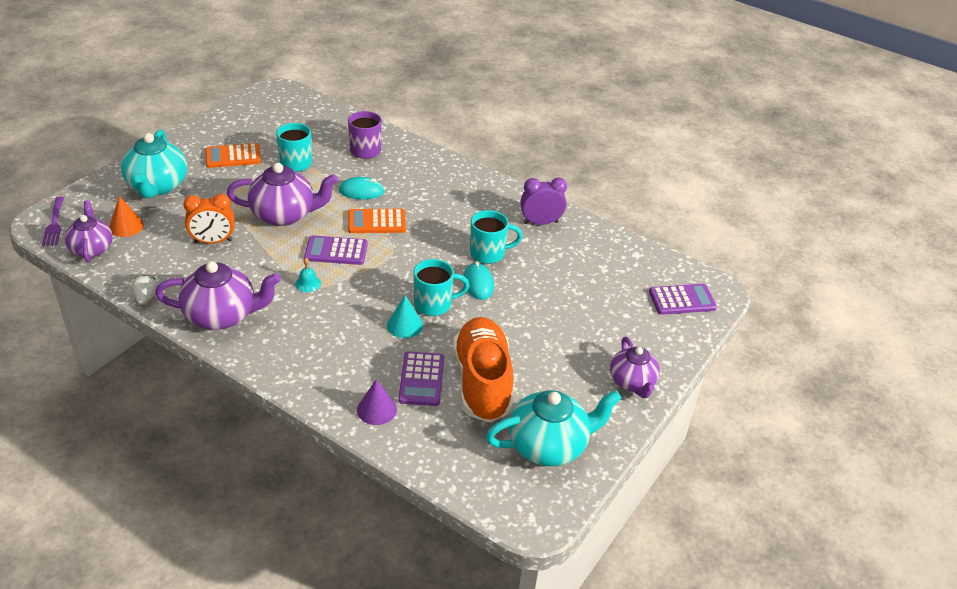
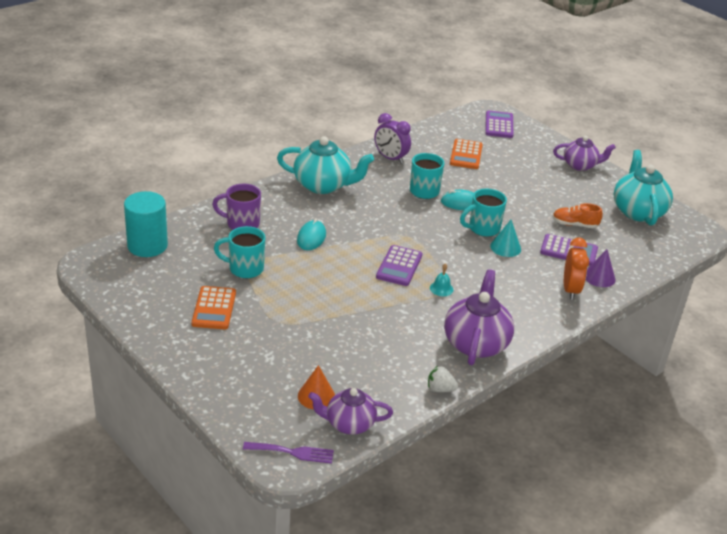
camera: 75 degrees left, 5 degrees down
(157, 186) = (248, 368): turquoise teapot -> turquoise teapot (323, 185)
(213, 241) = (362, 337): orange clock -> orange clock (570, 290)
(284, 215) = (333, 288): purple teapot -> none
(310, 110) = (147, 246): none -> turquoise cylinder
(376, 222) = (362, 237): orange calculator -> orange calculator (466, 155)
(434, 304) = (483, 229): turquoise mug -> turquoise mug turned 120 degrees counterclockwise
(482, 382) = (574, 225): orange shoe -> orange shoe, size x0.47
(540, 222) = (390, 158): purple clock -> purple clock turned 60 degrees counterclockwise

